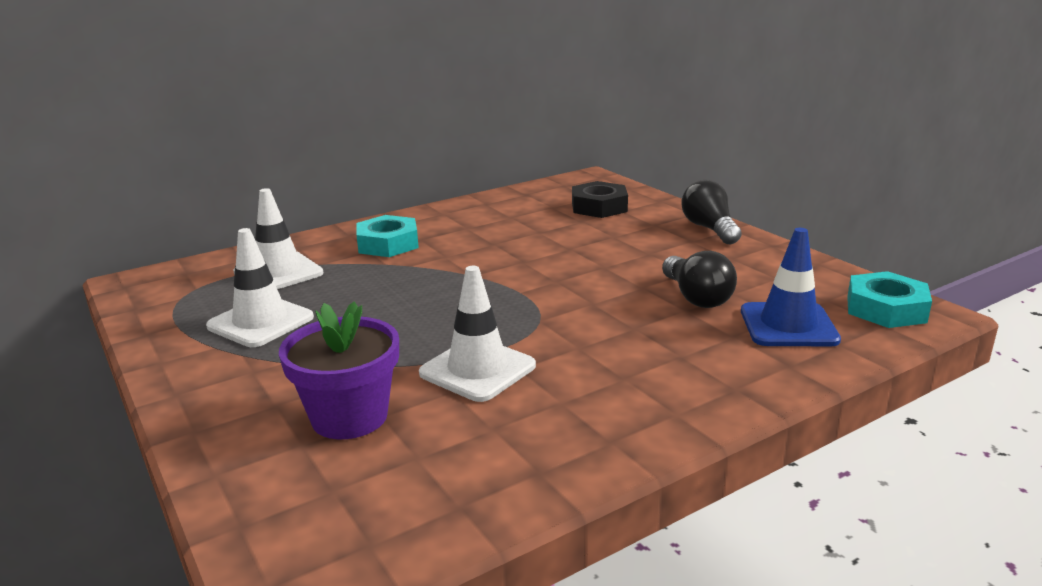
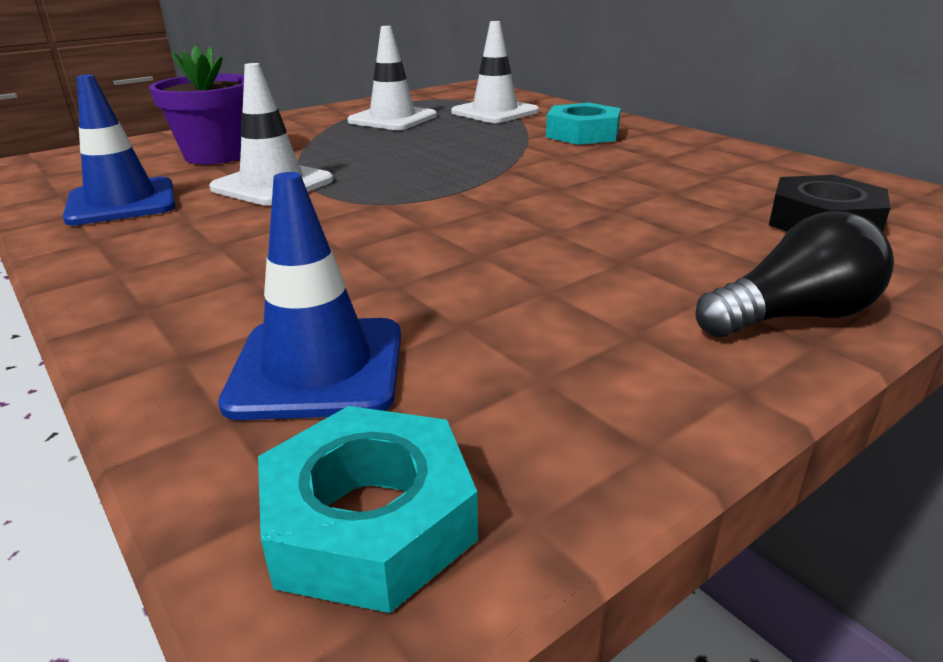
camera: 85 degrees right, 5 degrees up
(508, 448) = (122, 202): none -> blue traffic cone
(696, 297) = (441, 292): black light bulb -> none

